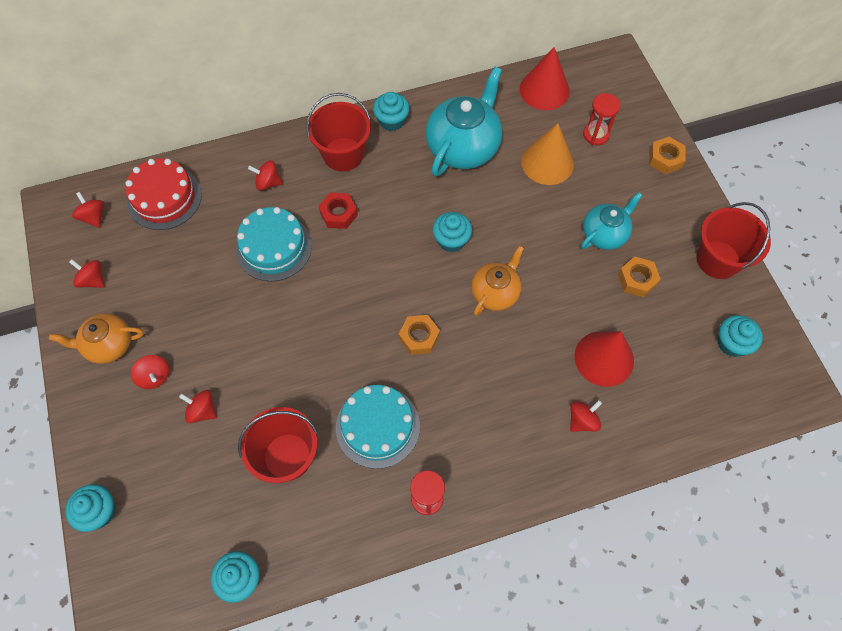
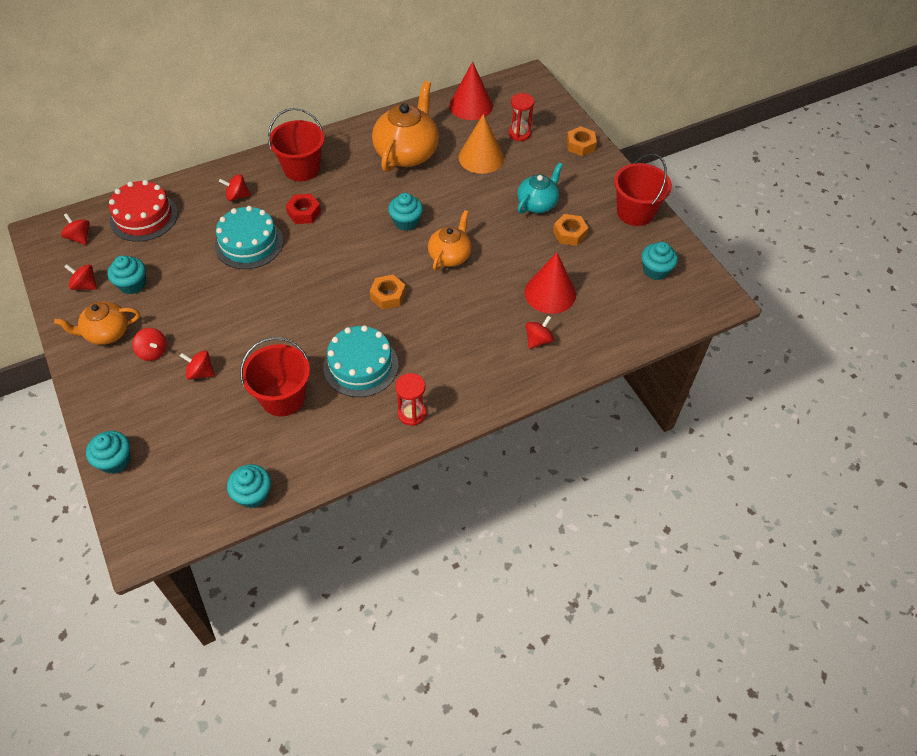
camera: 10 degrees left, 10 degrees down
(391, 121) = (341, 140): turquoise cupcake -> turquoise cupcake (132, 284)
(463, 147) = (407, 153): turquoise teapot -> orange teapot

